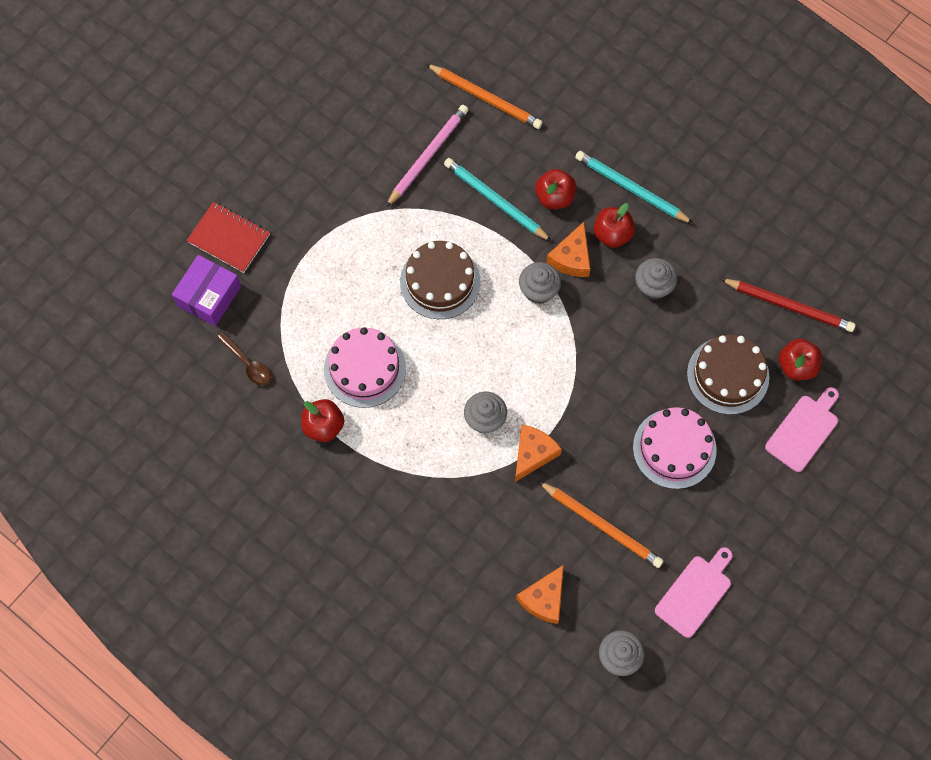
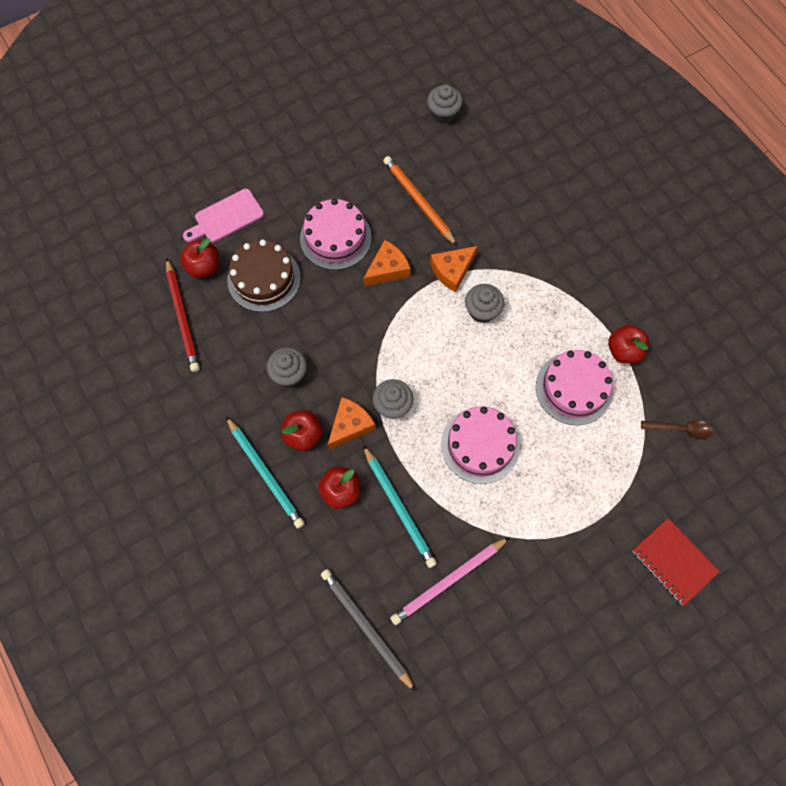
camera: 160 degrees left, 0 degrees up
(209, 296) = (705, 507): purple box -> none
(247, 363) = (680, 429): brown spoon -> brown spoon turned 120 degrees clockwise
(440, 281) = (480, 445): brown cake -> pink cake
(485, 98) = (366, 627): orange pencil -> grey pencil
(544, 599) = (484, 166): orange cheese -> orange cheese (387, 269)
(695, 593) = (368, 135): pink cutting board -> none
(788, 306) = (182, 317): red pencil -> red pencil turned 150 degrees counterclockwise

